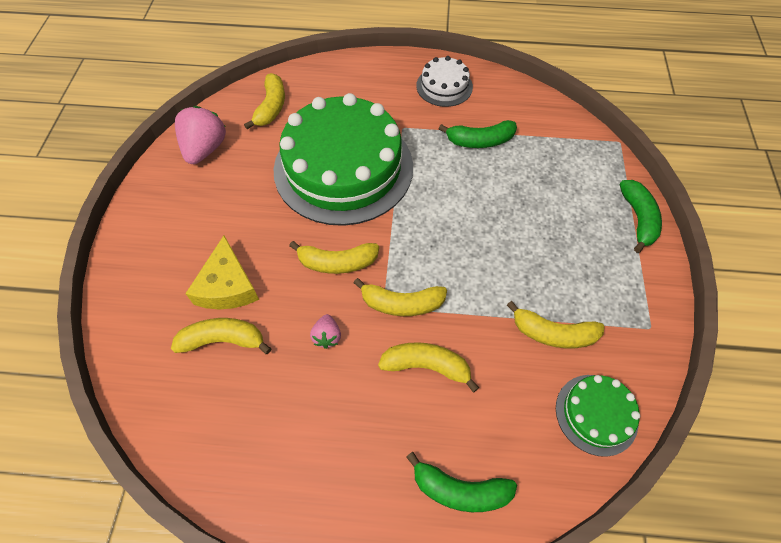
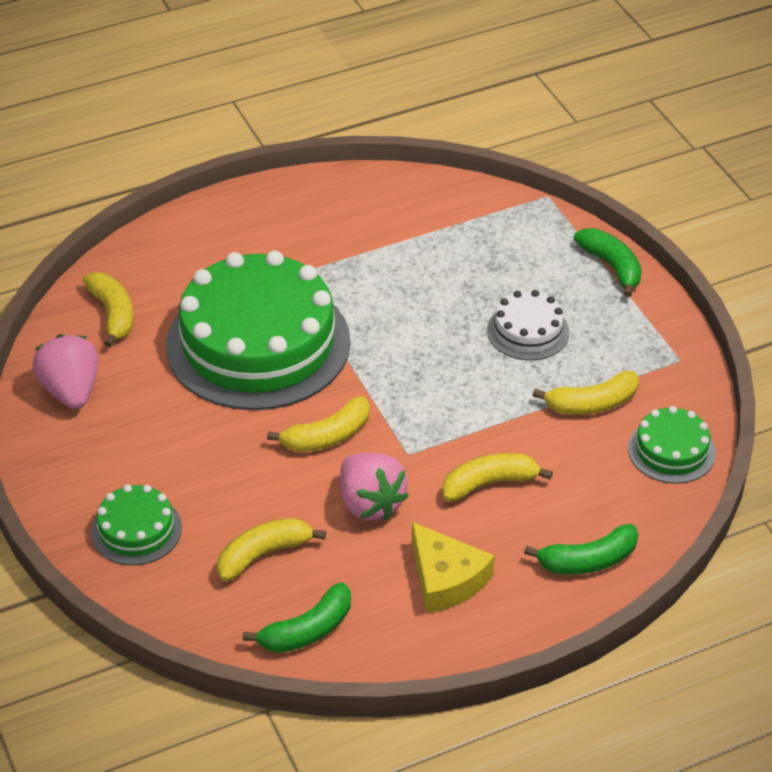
camera: 30 degrees left, 15 degrees down
(160, 273) = (136, 530): none -> green cake
(227, 286) = (224, 507): yellow cheese -> yellow cheese (446, 579)
(327, 336) = (370, 503): pink strawberry -> pink strawberry, size x1.94
(401, 304) = (425, 443): yellow banana -> none
(444, 86) = (309, 210): white cake -> white cake (528, 331)
(480, 141) = (394, 254): green banana -> green banana (307, 630)

